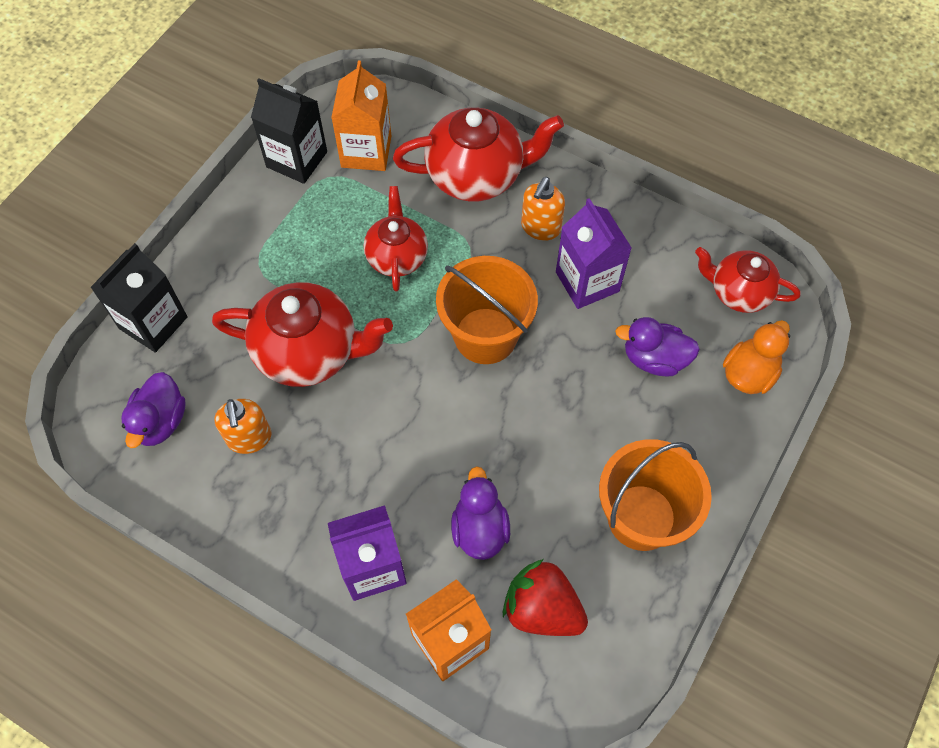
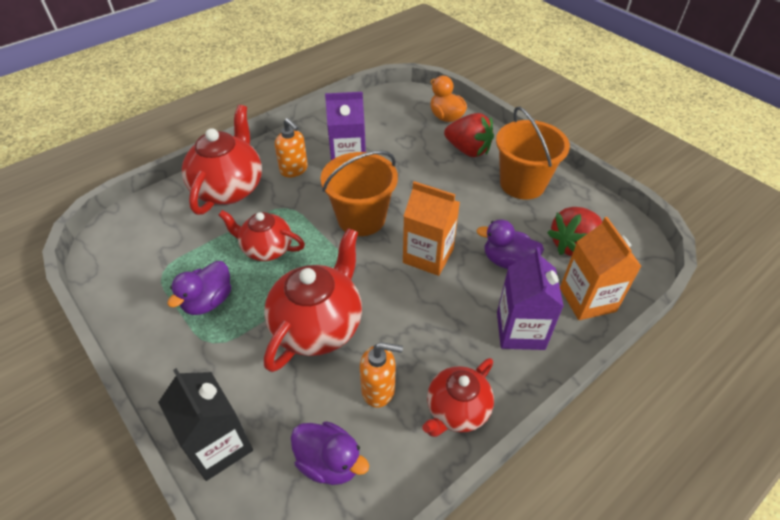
camera: 70 degrees left, 15 degrees down
(297, 159) = (128, 289): black carton -> none
(366, 151) = (158, 243): orange carton -> orange carton (428, 256)
(654, 359) = (418, 148): purple duck -> purple duck (208, 301)
(683, 425) = (468, 150): none -> red strawberry
(738, 292) = (392, 105): red teapot -> red teapot (456, 410)

